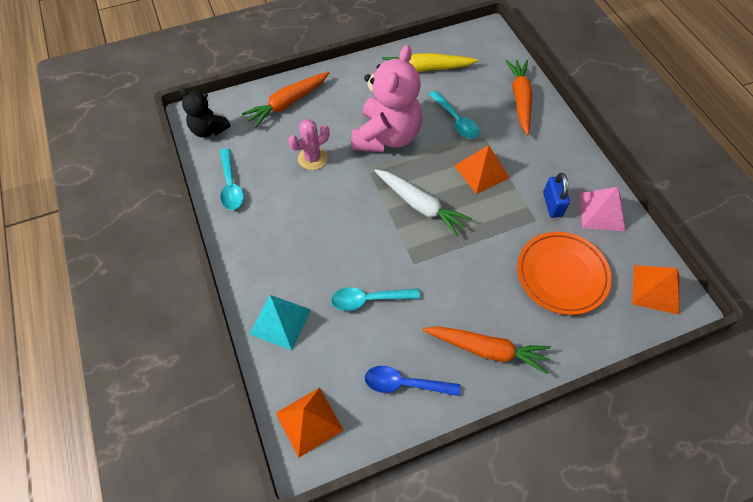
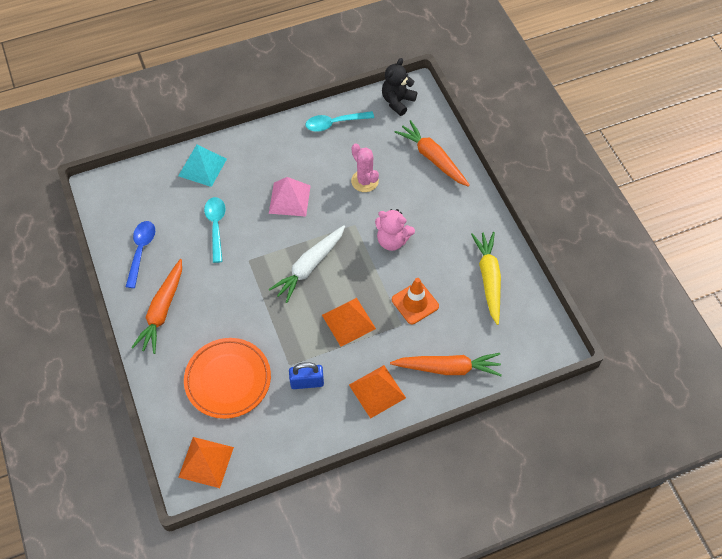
camera: 90 degrees right, 0 degrees up
(309, 421) = (121, 190): orange pyramid -> orange pyramid (377, 391)
(386, 136) = (392, 240): pink teddy bear -> pink teddy bear, size x0.55
(456, 121) = (415, 303): turquoise spoon -> orange traffic cone
(601, 211) = (297, 428): pink pyramid -> pink pyramid (289, 199)

